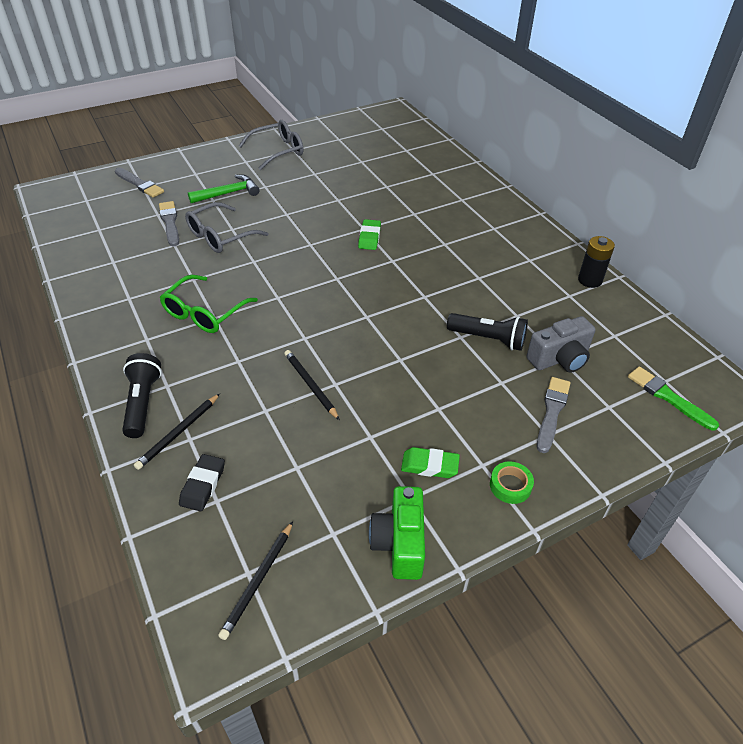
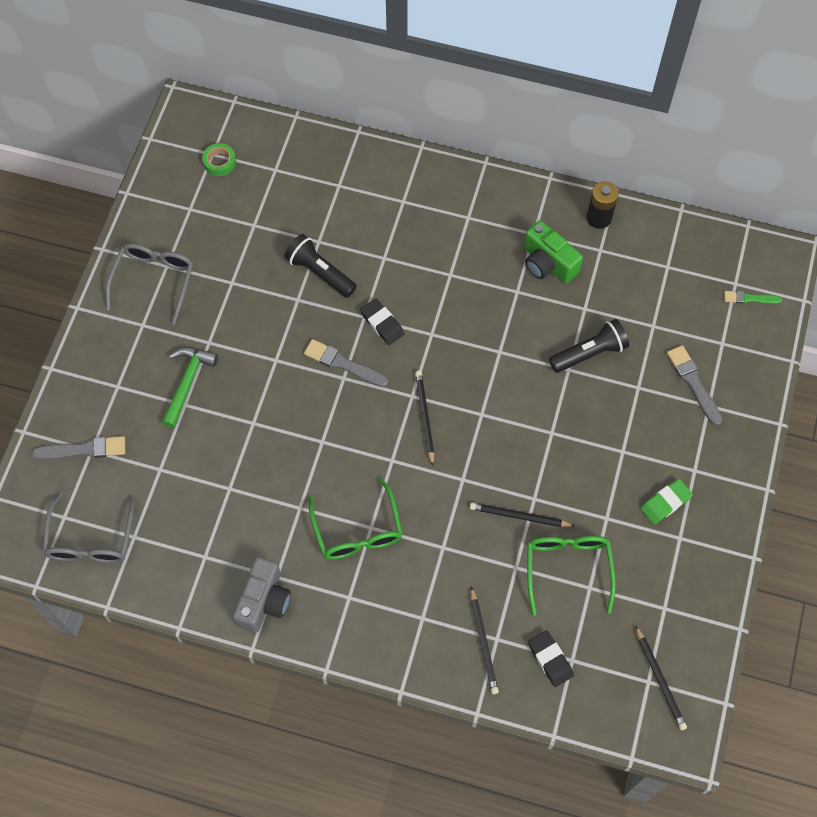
camera: 45 degrees left, 20 degrees up
(143, 403) = (426, 647): black flashlight -> black flashlight (319, 272)
(170, 222) = (187, 468): grey brush -> grey brush (343, 364)
(220, 236) = (255, 441): grey glasses -> grey glasses (91, 539)
(298, 442) = (568, 568): none -> green glasses
(328, 292) = (424, 417): none -> black pencil
(369, 237) = (382, 323): green eraser -> black eraser
(399, 543) = (707, 575): green camera -> green camera (547, 263)
(510, 486) = (725, 470): green tape -> green tape (219, 162)
(559, 359) = (654, 327): grey camera -> grey camera (264, 601)
(668, 397) = (749, 298): green brush -> green brush, size x0.65

